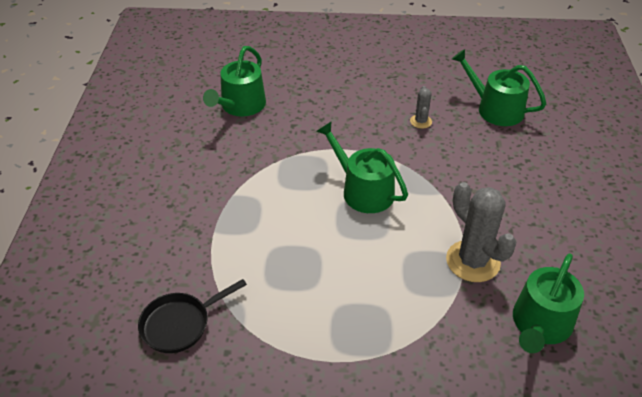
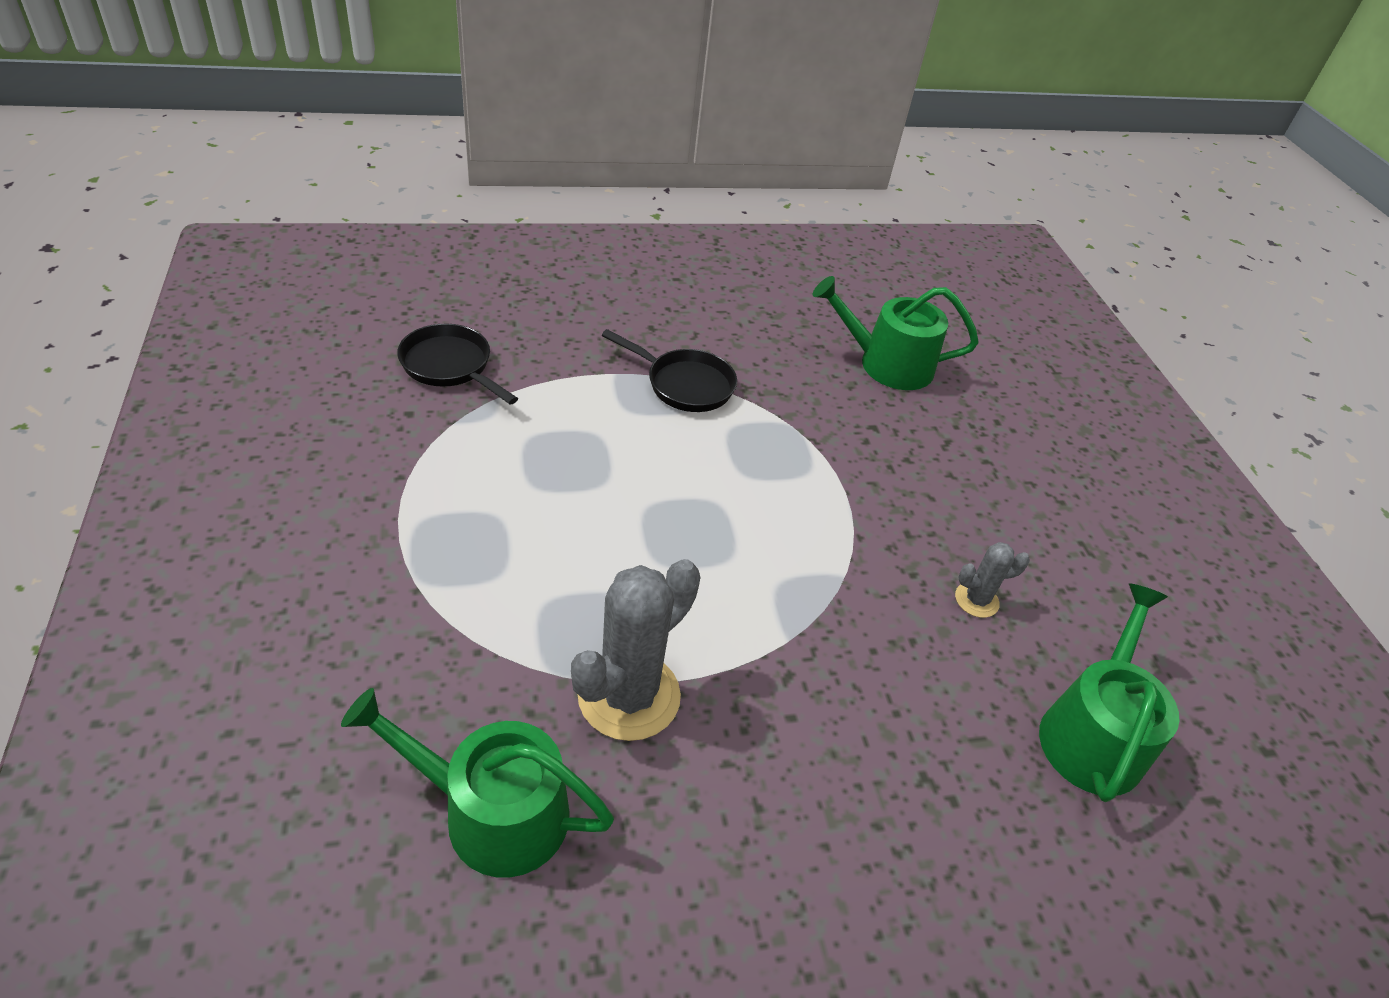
camera: 70 degrees right, 0 degrees up
(235, 198) = (684, 384): none -> black pan
(363, 190) = (754, 527): green watering can -> none

